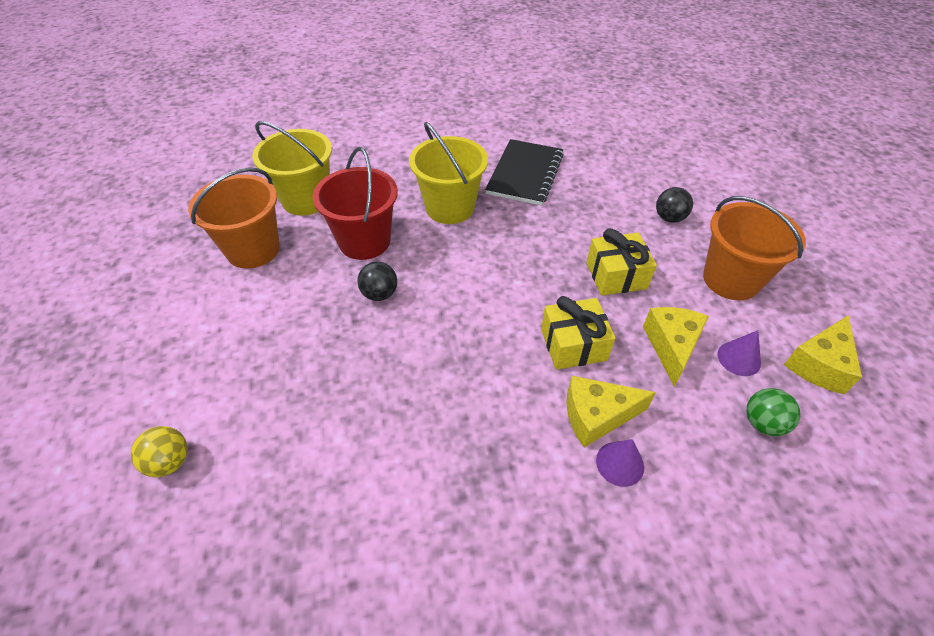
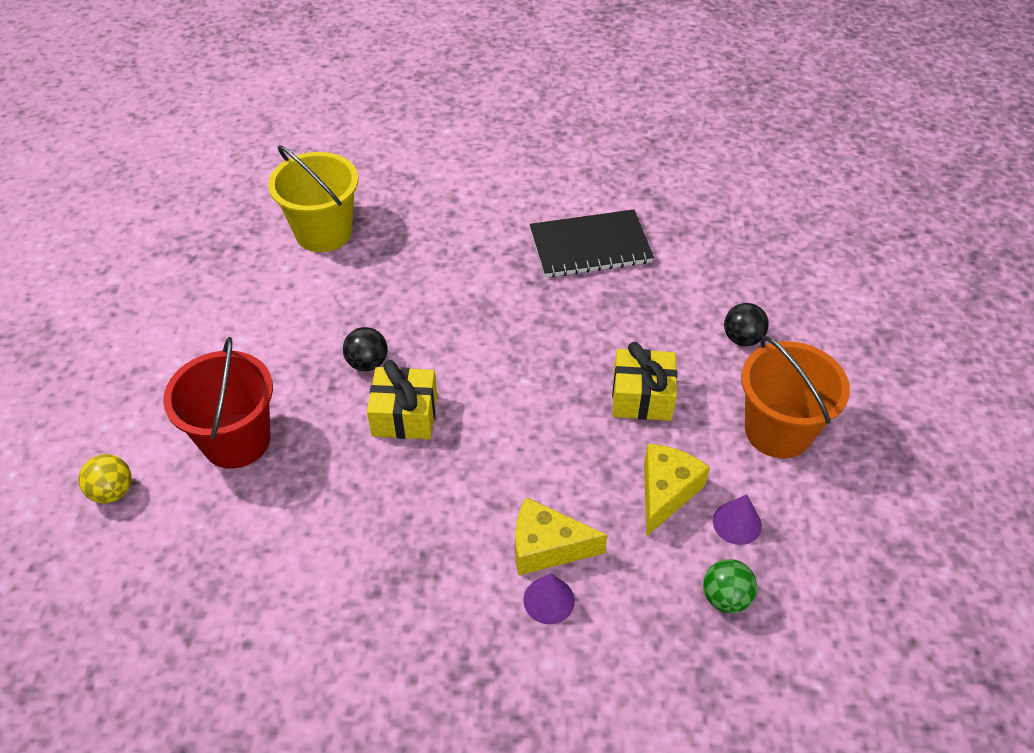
camera: 15 degrees right, 0 degrees up
(253, 249) = (249, 283): orange bucket -> none
(364, 241) = (372, 297): red bucket -> red bucket (236, 440)
(450, 208) = (483, 274): yellow bucket -> none
(525, 174) = (590, 246): black notebook -> black notebook turned 45 degrees clockwise
(573, 345) = (556, 466): yellow gift -> yellow gift (404, 415)
(819, 364) = (828, 551): yellow cheese -> none

